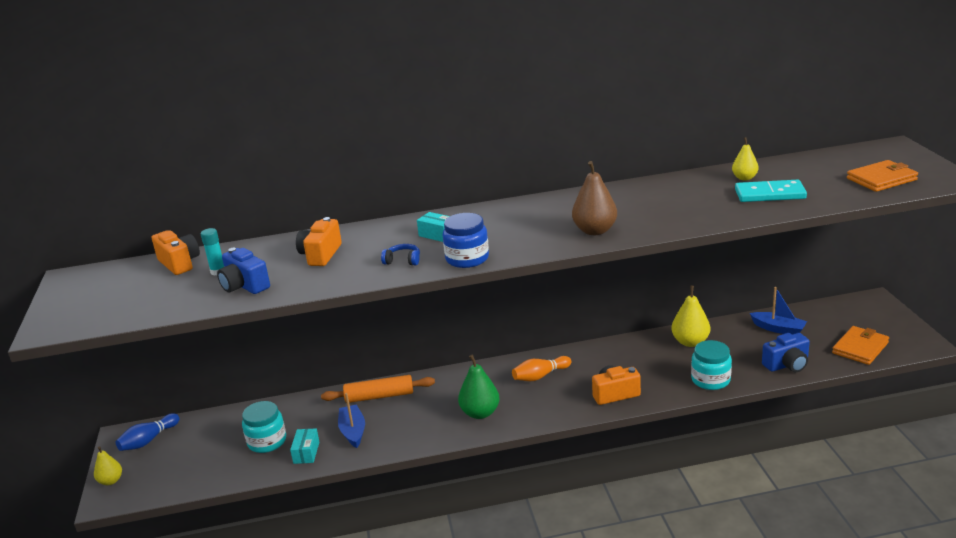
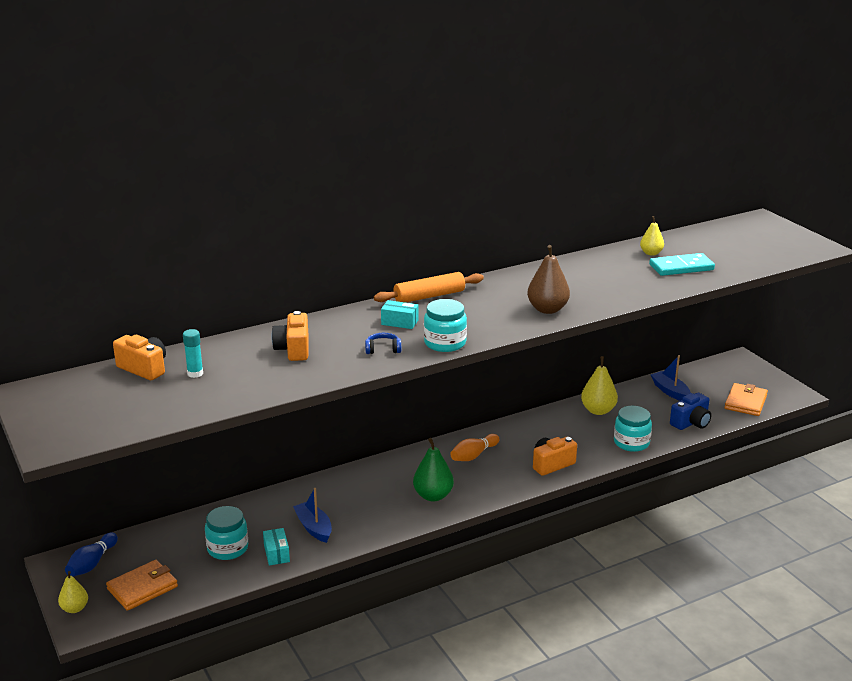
camera: 20 degrees left, 0 degrees up
(244, 286) = (236, 385): blue camera -> none
(379, 396) = (322, 491): orange rolling pin -> orange rolling pin (429, 296)
(467, 259) = (445, 343): blue jar -> turquoise jar
(778, 329) = (670, 391): blue boat -> blue boat turned 135 degrees counterclockwise
(881, 179) = (766, 249): orange wallet -> orange wallet (142, 588)

